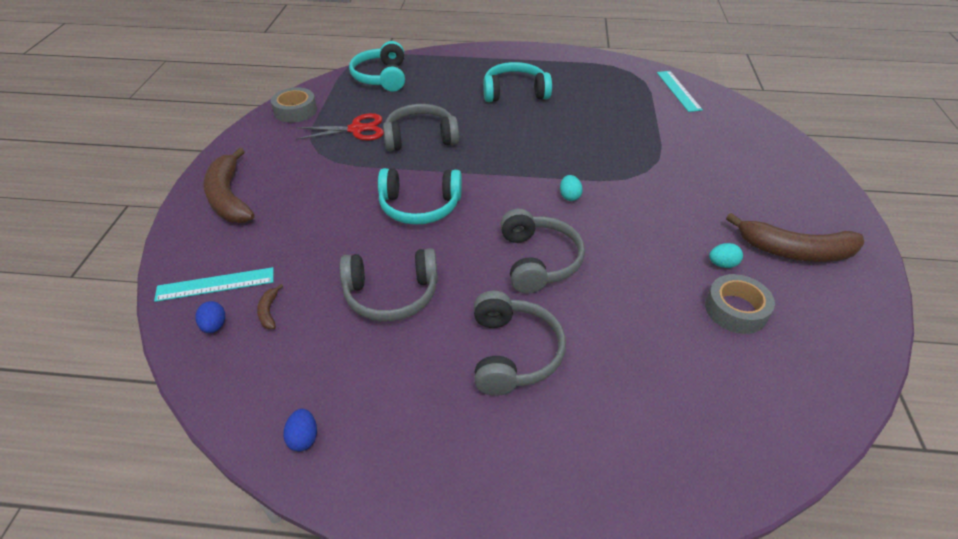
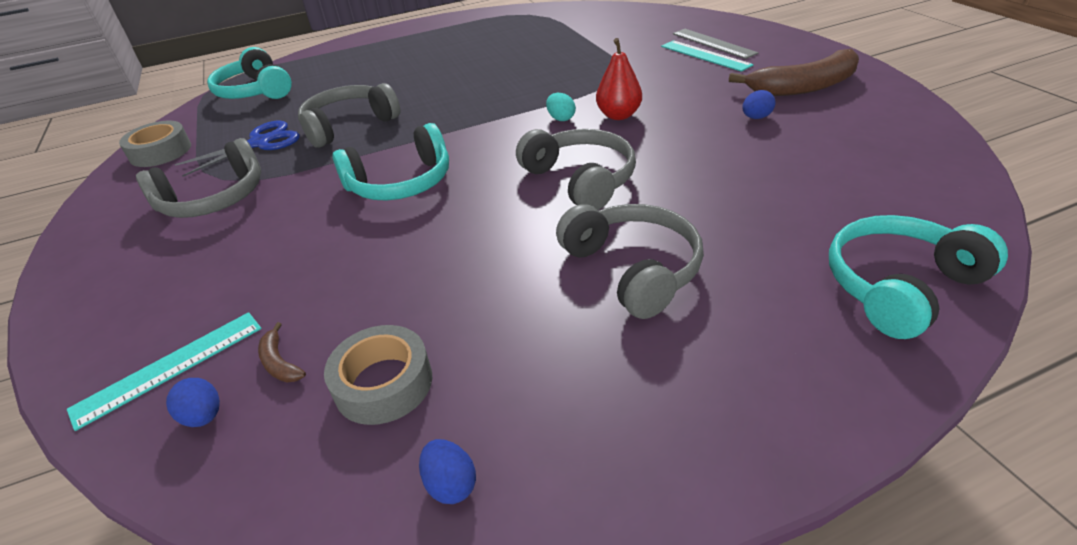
camera: 25 degrees left, 5 degrees down
(229, 197) = (122, 266): brown banana -> none
(357, 129) = (260, 143): red scissors -> blue scissors
(391, 294) = (438, 275): grey headphones -> grey headphones (214, 199)
(515, 92) = (425, 60): turquoise headphones -> turquoise headphones (900, 286)
(615, 212) = (618, 115): none -> red pear
(678, 91) = (586, 14): turquoise ruler -> turquoise ruler (705, 55)
(722, 264) = (756, 118): turquoise egg -> blue egg
(736, 310) = (804, 145): grey tape -> grey tape (383, 383)
(760, 168) = (713, 43): none -> grey ruler

